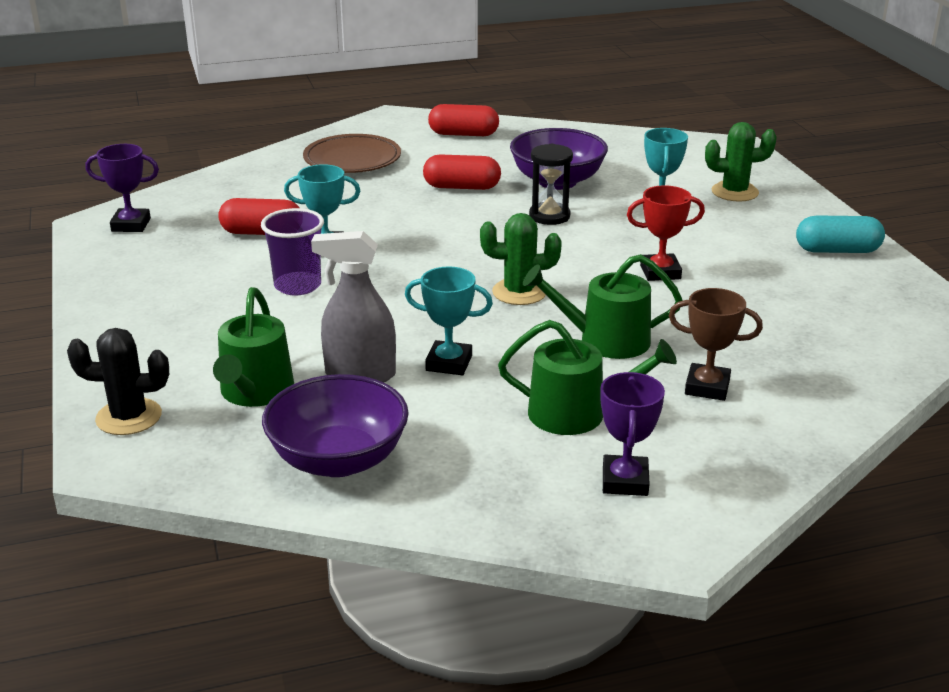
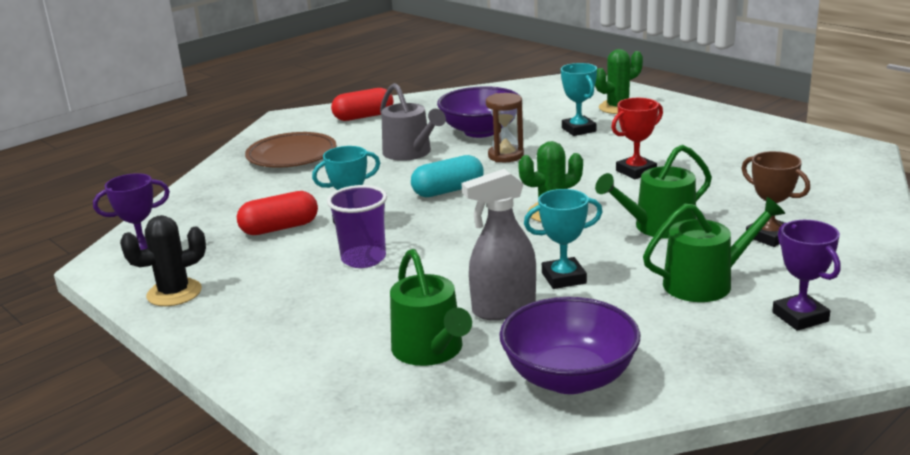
camera: 25 degrees left, 5 degrees down
(129, 417) = (339, 409): black cactus -> black cactus (174, 293)
(462, 187) = (410, 153): red capsule -> grey watering can
(549, 216) = (505, 156): black hourglass -> brown hourglass
(707, 387) = (769, 236): brown trophy -> brown trophy turned 60 degrees clockwise
(837, 251) = (734, 127): turquoise capsule -> turquoise capsule (448, 191)

